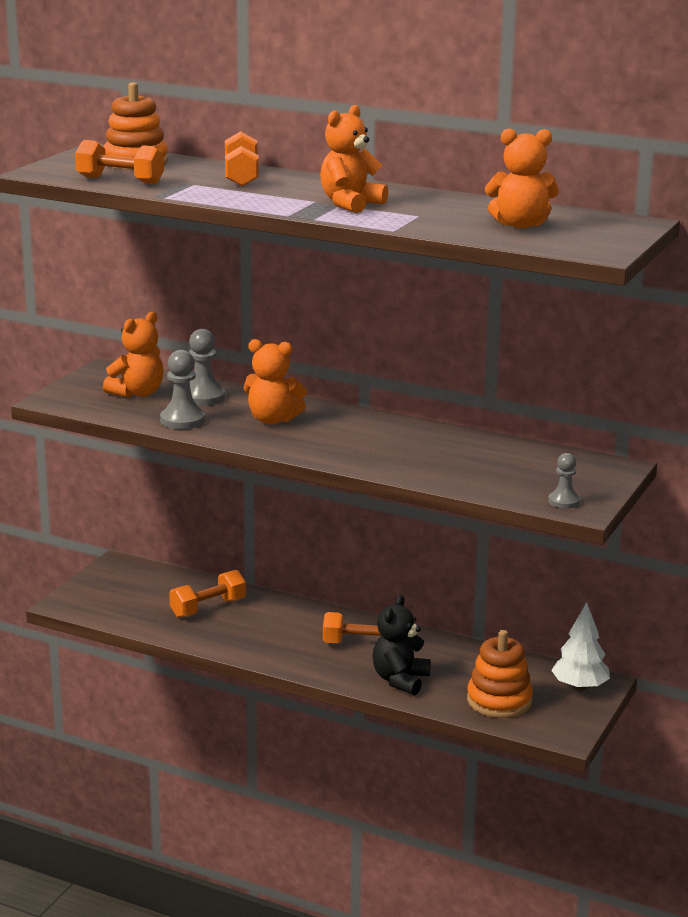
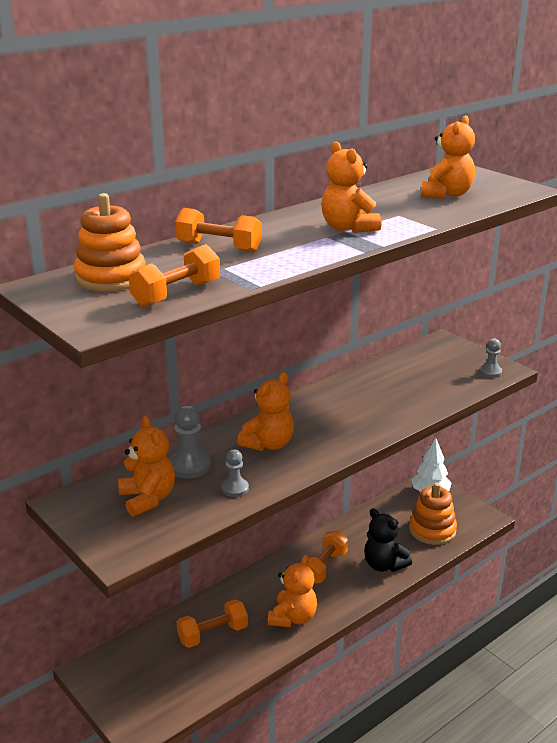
camera: 65 degrees left, 5 degrees up
(182, 420) = (235, 488): grey pawn -> grey pawn, size x0.64
(208, 608) = (213, 634): orange dumbbell -> orange dumbbell turned 75 degrees clockwise
(265, 644) = (293, 617): none -> orange teddy bear

